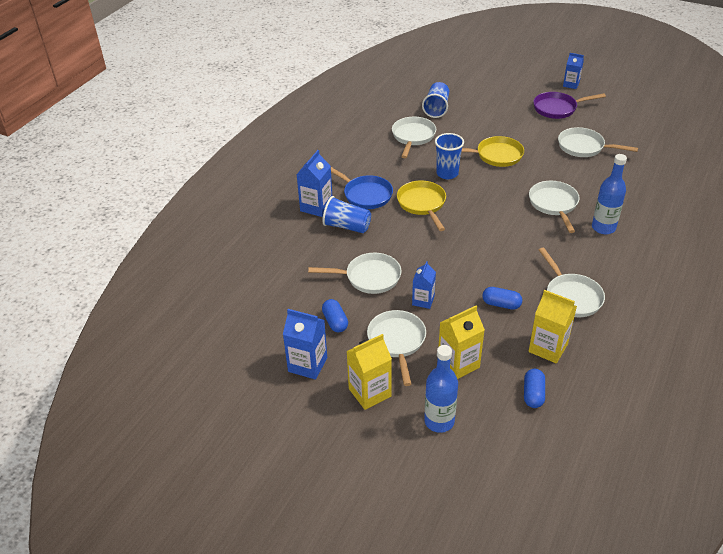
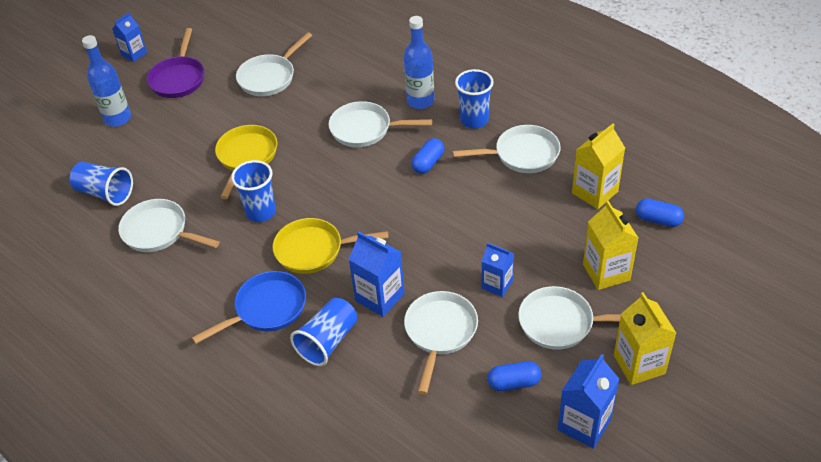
camera: 75 degrees left, 5 degrees up
(316, 207) = (269, 372): blue carton -> blue carton (380, 297)
(439, 421) = (688, 306): blue bottle -> blue bottle (118, 118)
(501, 304) = (520, 214): blue capsule -> blue capsule (428, 163)
(598, 262) = (474, 120): none -> blue cup

